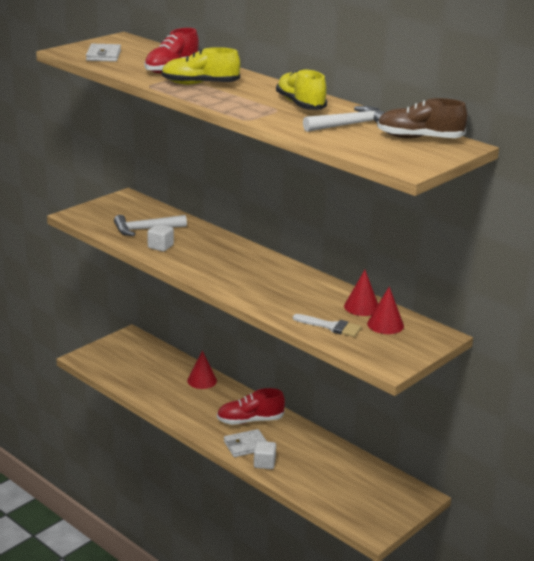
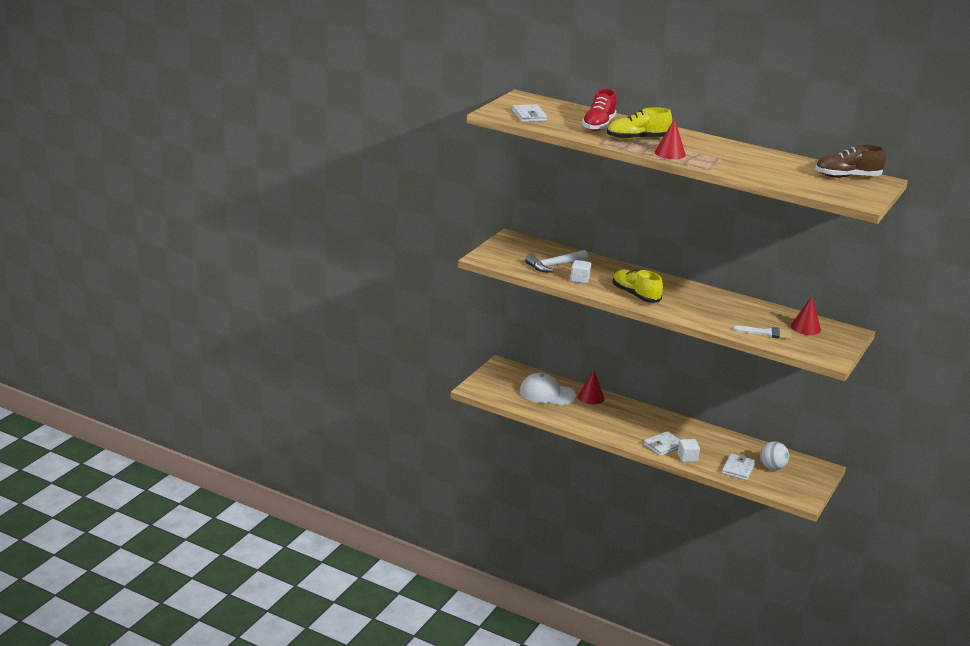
camera: 15 degrees left, 0 degrees up
(156, 371) = (547, 393): none -> white cap
(250, 420) = (653, 426): red shoe -> none
(300, 104) = (733, 153): yellow shoe -> yellow shoe (635, 295)
(316, 484) = (738, 469): none -> white wallet
(351, 125) = (788, 169): white hammer -> none
(358, 487) = (772, 467): none -> white ball
(361, 307) = (777, 315): red cone -> red cone (670, 153)

